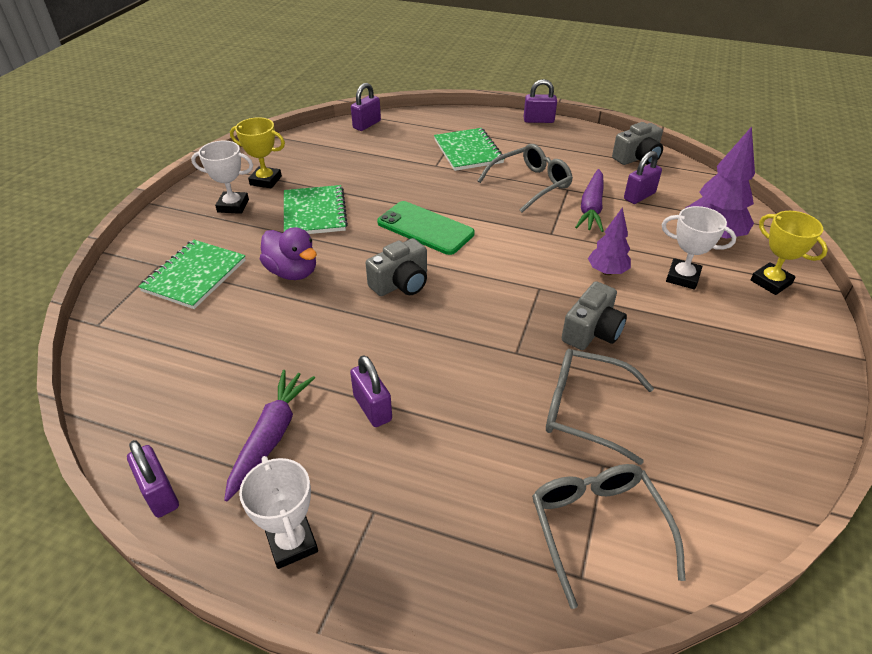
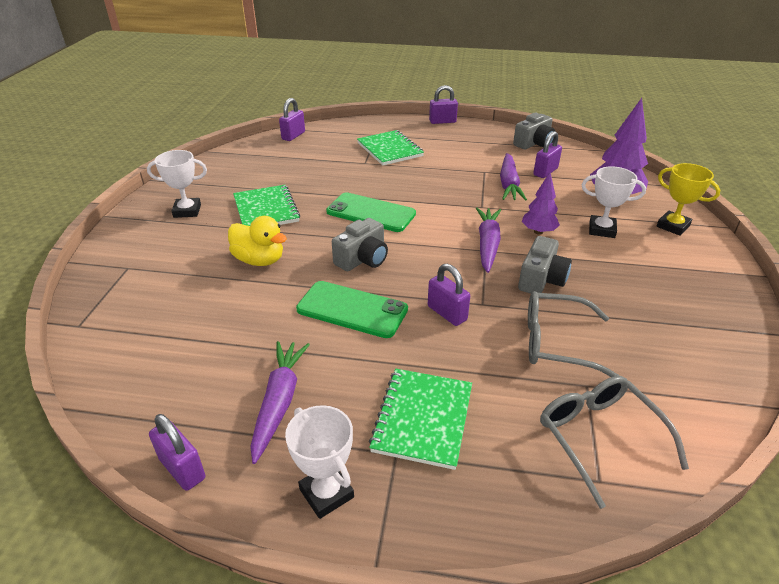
camera: 10 degrees left, 5 degrees down
(194, 276) = (165, 273): green notebook -> green notebook (422, 419)
(266, 180) = (212, 187): yellow trophy -> none
(292, 272) = (259, 260): purple duck -> yellow duck
(372, 408) = (368, 365): purple padlock -> purple padlock (447, 313)
(373, 341) = (352, 309): none -> green phone
(531, 184) = (452, 170): grey glasses -> none
(544, 281) = (487, 244): none -> purple carrot

